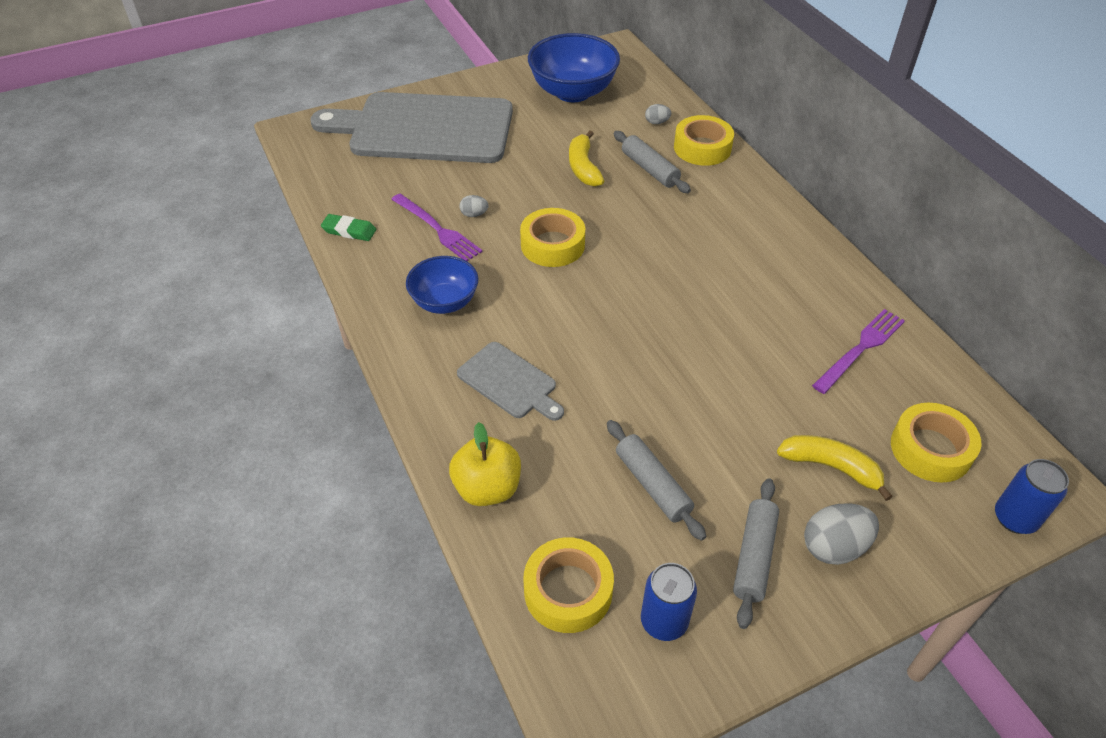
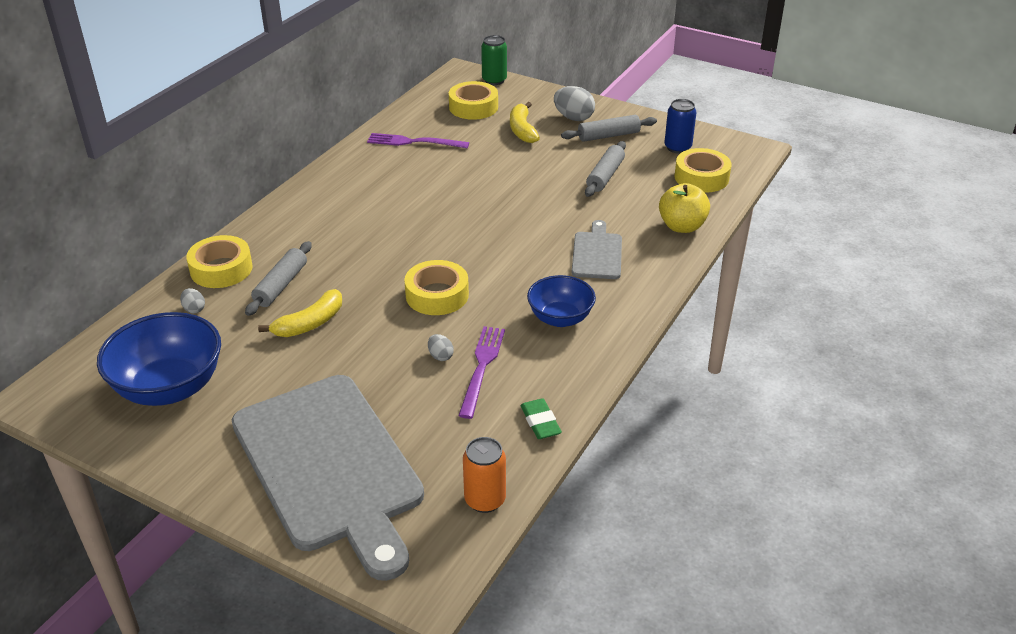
camera: 125 degrees left, 10 degrees down
(319, 175) = (485, 500): none -> orange can
(1015, 518) = (494, 80): blue can -> green can

